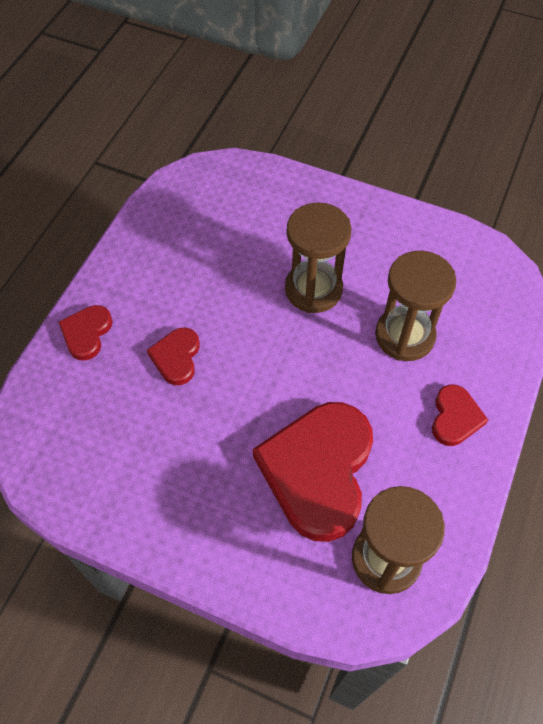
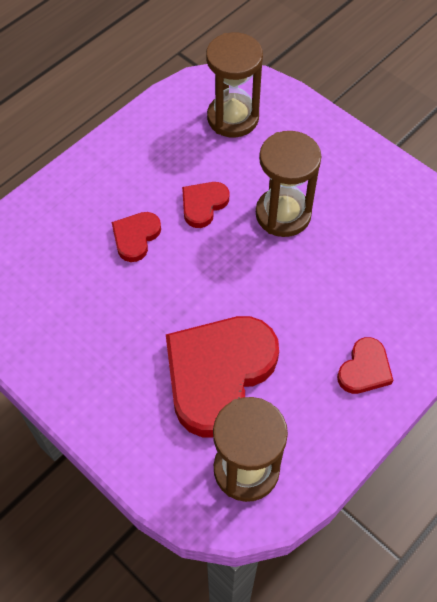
camera: 20 degrees right, 0 degrees up
(86, 333) = (68, 193): red heart -> red heart (203, 205)
(404, 336) = (350, 281): brown hourglass -> brown hourglass (233, 118)

